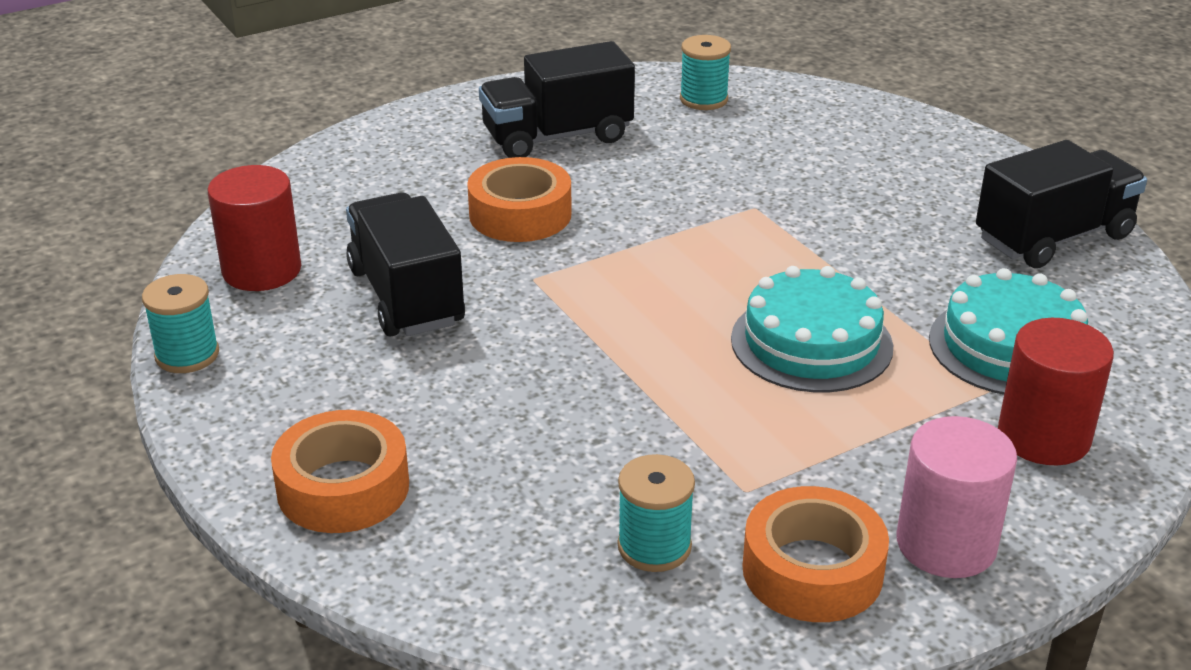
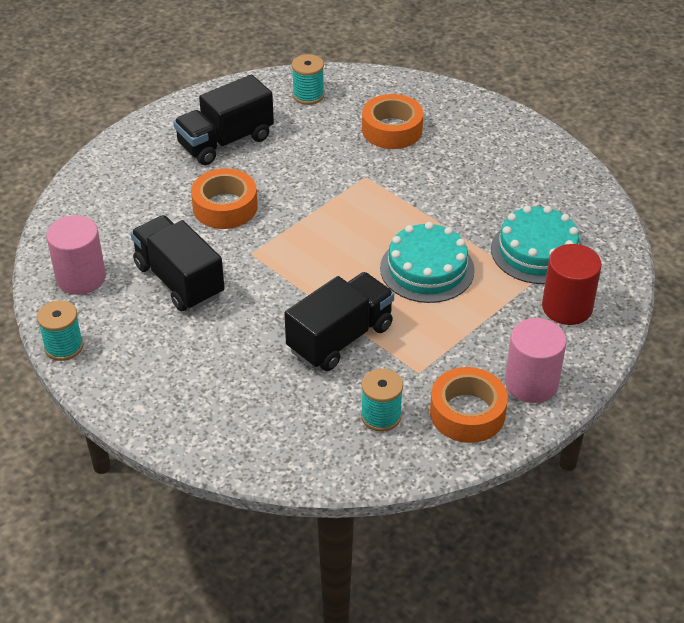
camera: 15 degrees left, 10 degrees up
(262, 270) = (81, 278): red cylinder -> pink cylinder
(343, 487) = (197, 415): orange tape -> orange tape (392, 130)
(1053, 238) = (545, 169): black truck -> black truck (340, 338)

